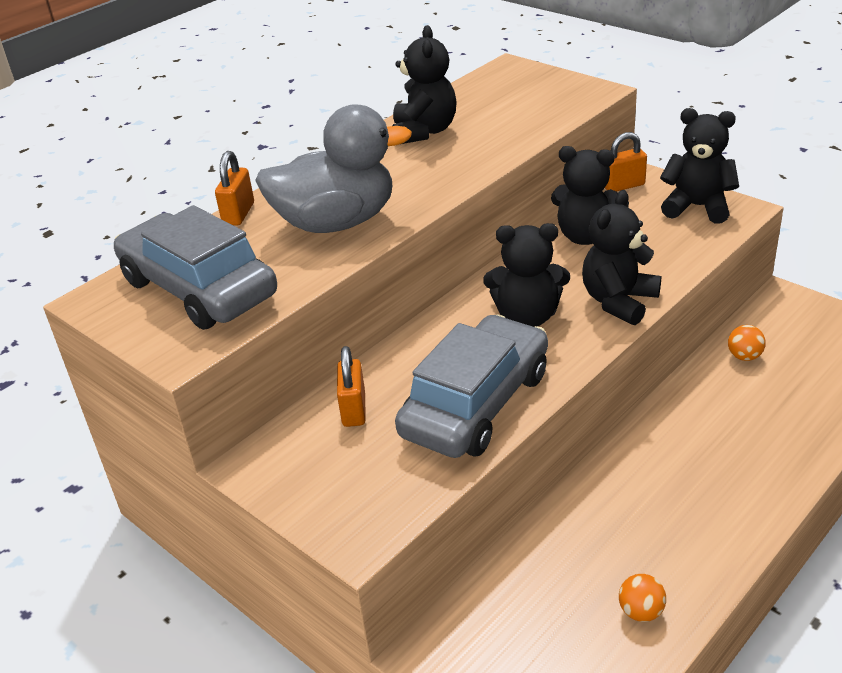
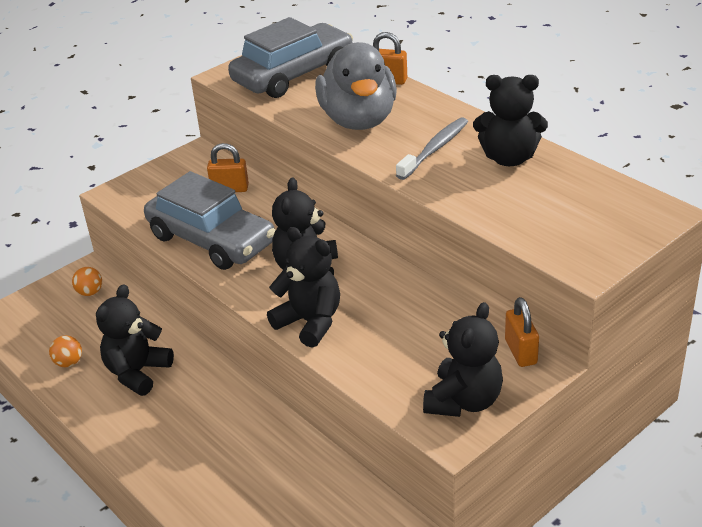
camera: 95 degrees right, 0 degrees up
(406, 170) = (434, 149): none -> grey toothbrush
(586, 236) = (423, 314): black teddy bear -> black teddy bear (137, 372)
(744, 356) = (314, 477): orange ball -> orange ball (90, 292)

